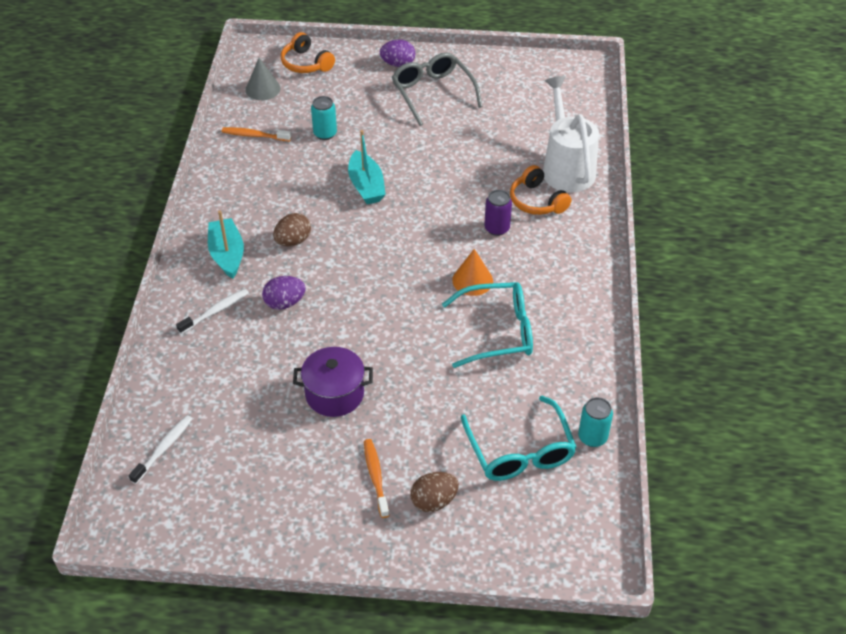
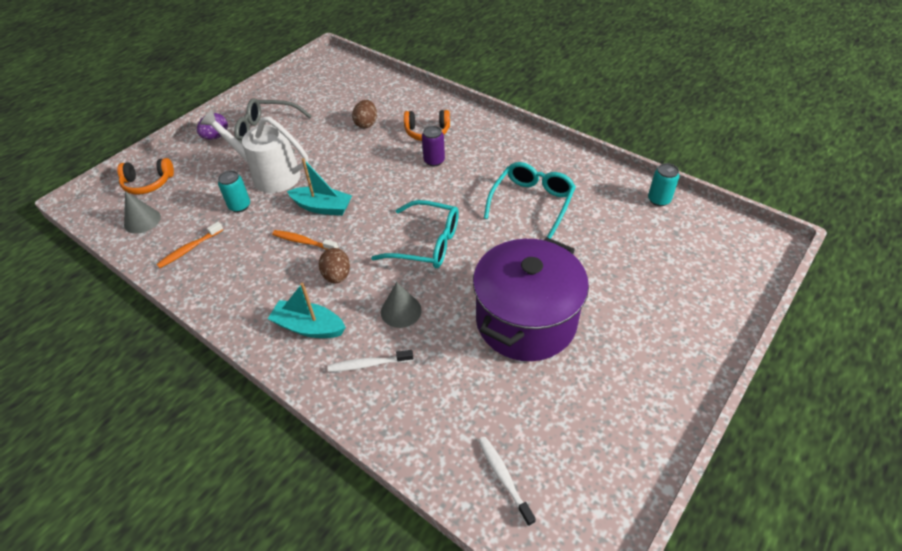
camera: 55 degrees left, 0 degrees up
(215, 311) = (368, 364): white toothbrush -> white toothbrush turned 90 degrees counterclockwise
(285, 303) = (401, 311): purple egg -> grey cone
(334, 394) = (526, 321): purple pot -> purple pot, size x1.82
(375, 477) = (628, 332): orange toothbrush -> orange toothbrush (303, 242)
(434, 501) = (672, 307): brown egg -> brown egg (366, 124)
(472, 280) = (472, 194): orange cone -> none
(520, 451) = (650, 240): turquoise glasses -> turquoise glasses (426, 243)
(566, 167) = (410, 107): white watering can -> white watering can (269, 175)

